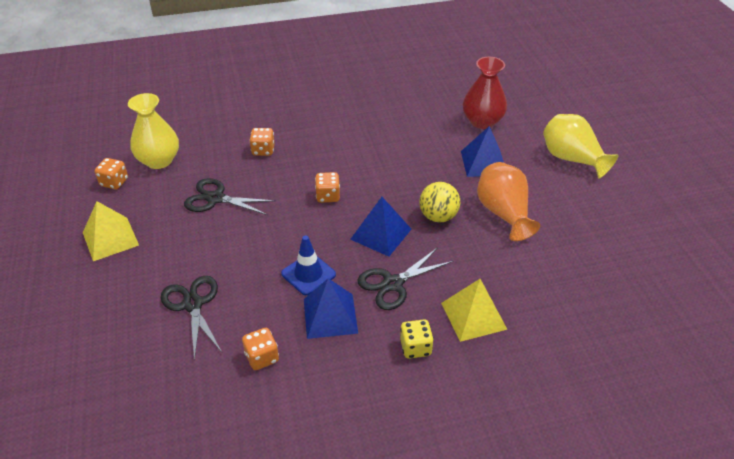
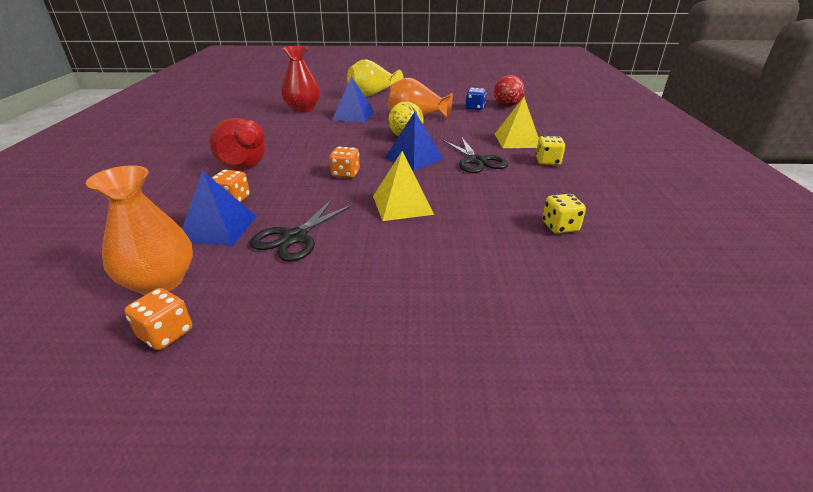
camera: 75 degrees left, 10 degrees down
(110, 239) = (312, 340): yellow pyramid -> yellow pyramid (402, 205)
(159, 160) = (160, 282): yellow vase -> orange vase
(193, 304) = (478, 265): black scissors -> none
(262, 357) = (560, 227): orange dice -> yellow dice
(308, 274) = (452, 194): blue traffic cone -> none
(328, 133) = (245, 163): none -> red vase
(330, 316) = (509, 189): blue pyramid -> blue pyramid (219, 228)
(579, 263) = (474, 108): none -> blue dice
(615, 297) = (507, 105): none -> red ball

